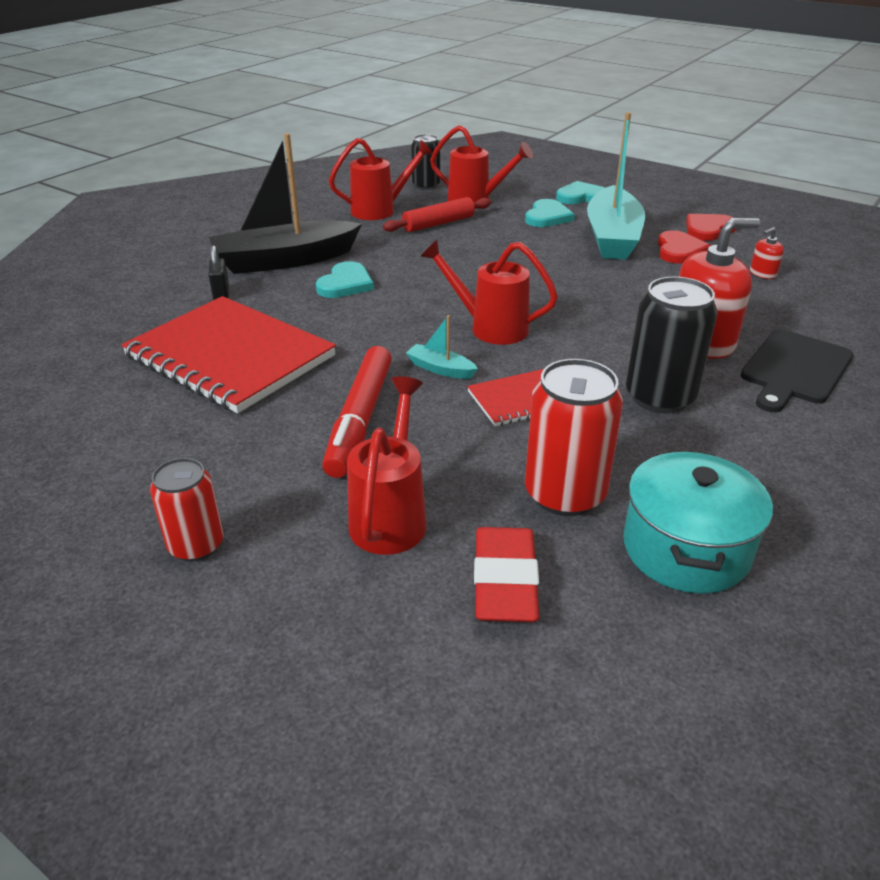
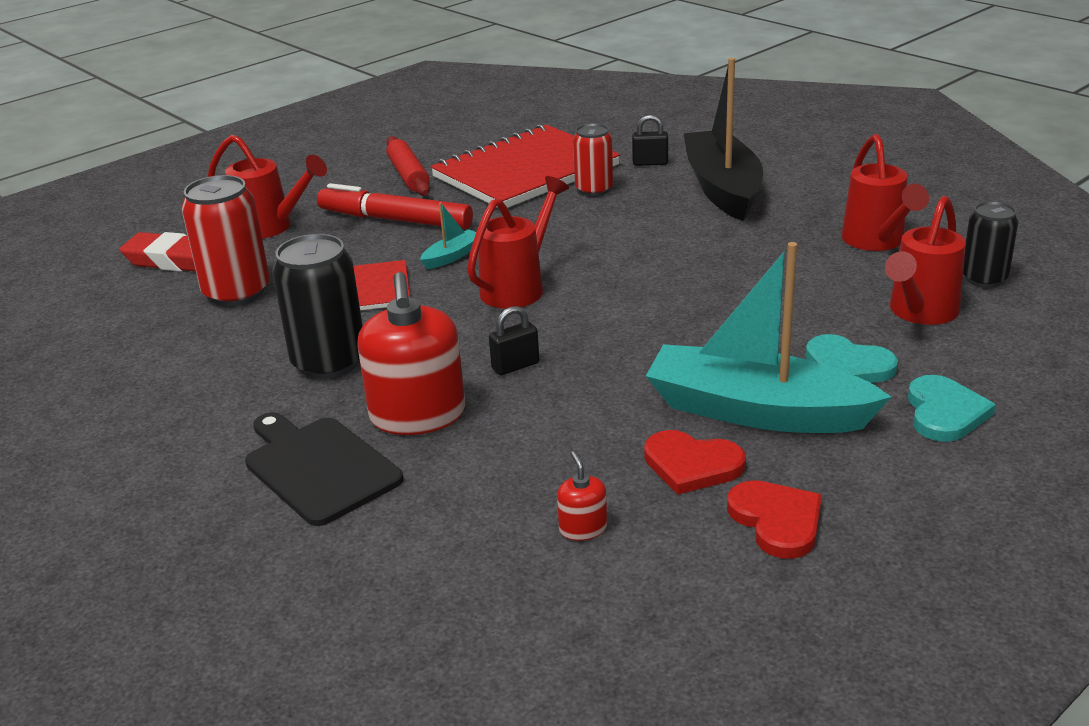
camera: 105 degrees right, 5 degrees down
(196, 545) = (296, 171): red can -> red can (594, 189)
(345, 284) = (653, 218): turquoise heart -> none
(438, 223) = (825, 278): red rolling pin -> red rolling pin (408, 175)
(611, 313) = (515, 366): none -> black padlock
(686, 549) = (137, 331): turquoise pot -> none

